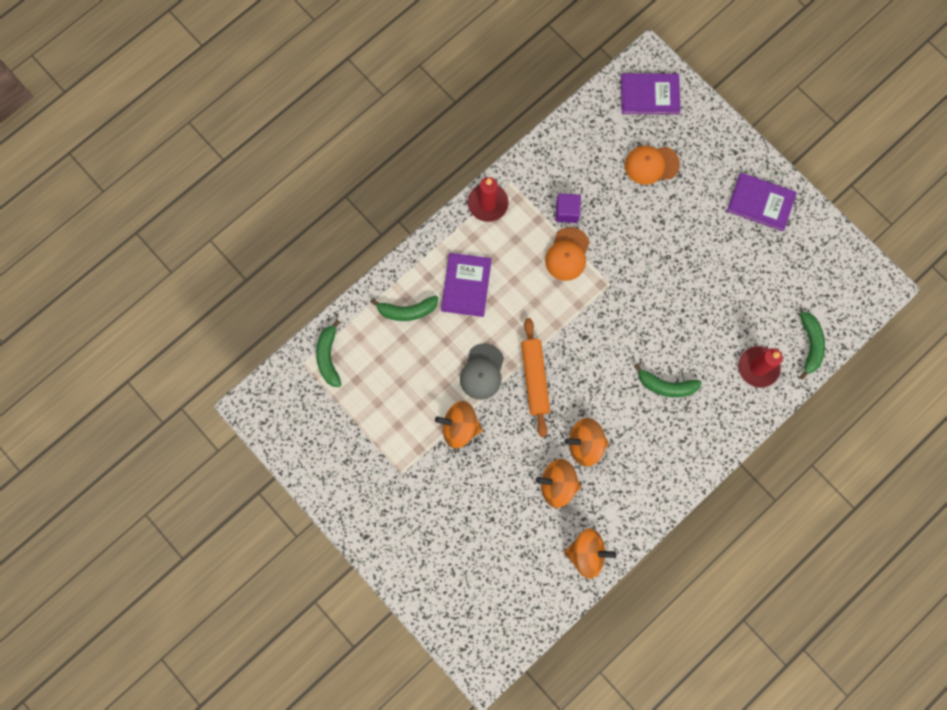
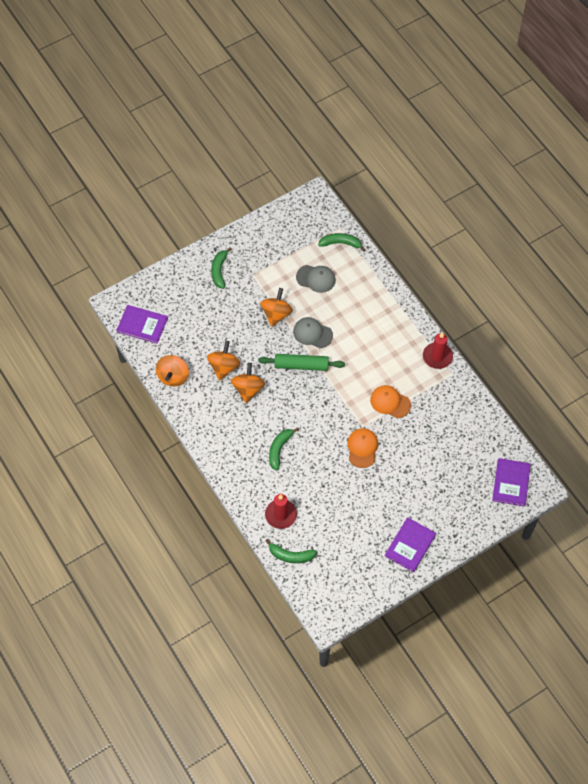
camera: 100 degrees right, 15 degrees down
(393, 382) = (316, 278): none -> grey cap
(407, 311) = (365, 294): green banana -> green banana (219, 271)
(466, 285) = (377, 333): purple book -> purple book (142, 325)
(534, 378) = (301, 365): orange rolling pin -> green rolling pin
(567, 212) = (423, 407): purple cube -> none
(651, 165) = (452, 473): orange cap -> orange cap (362, 448)

